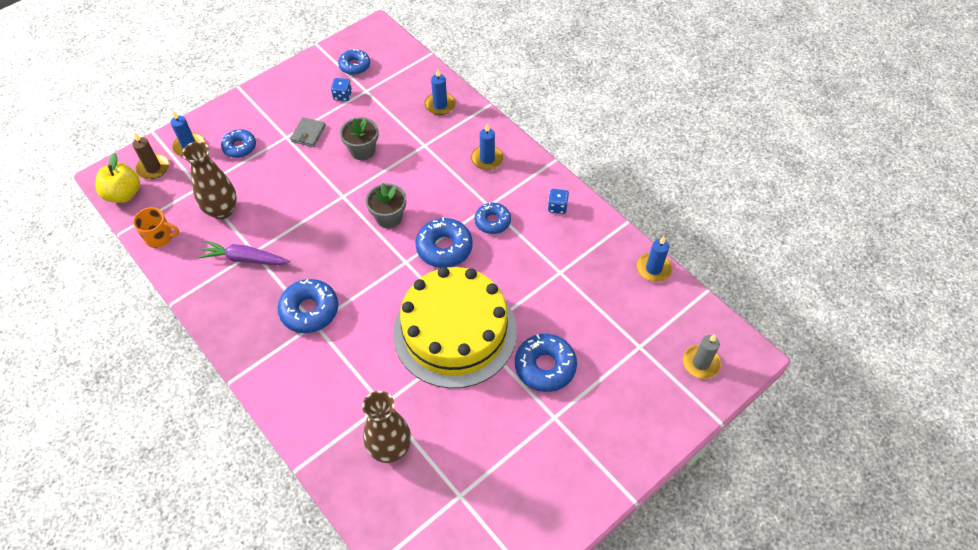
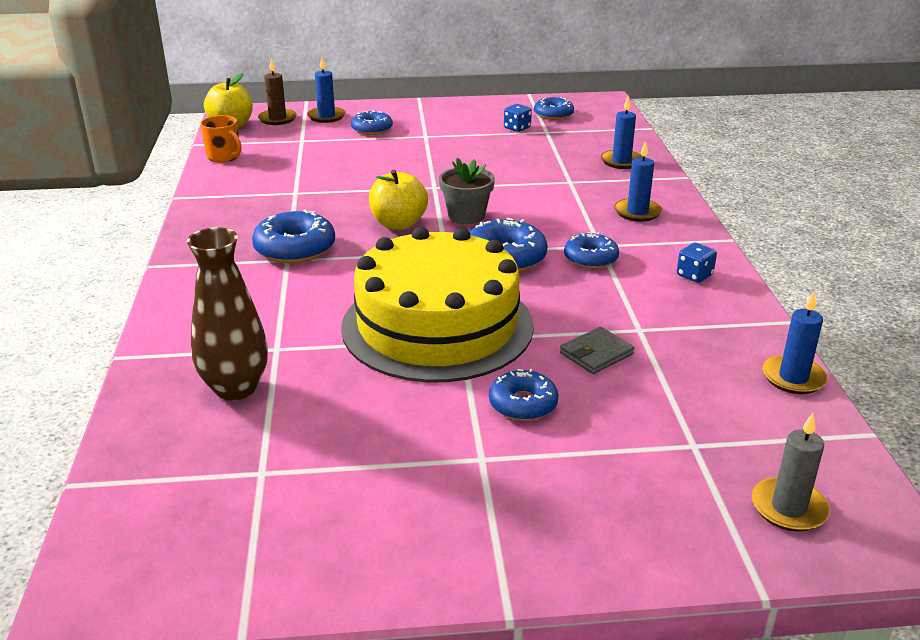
camera: 35 degrees right, 25 degrees down
(222, 210) = (302, 159): brown vase -> none
(245, 259) = (280, 194): purple carrot -> none
(308, 133) = (450, 140): grey wallet -> grey wallet (596, 354)
(353, 249) = (398, 224): none -> yellow apple
(362, 150) = (494, 165): grey flower pot -> none
(545, 366) = (523, 404): blue donut -> blue donut, size x0.66

